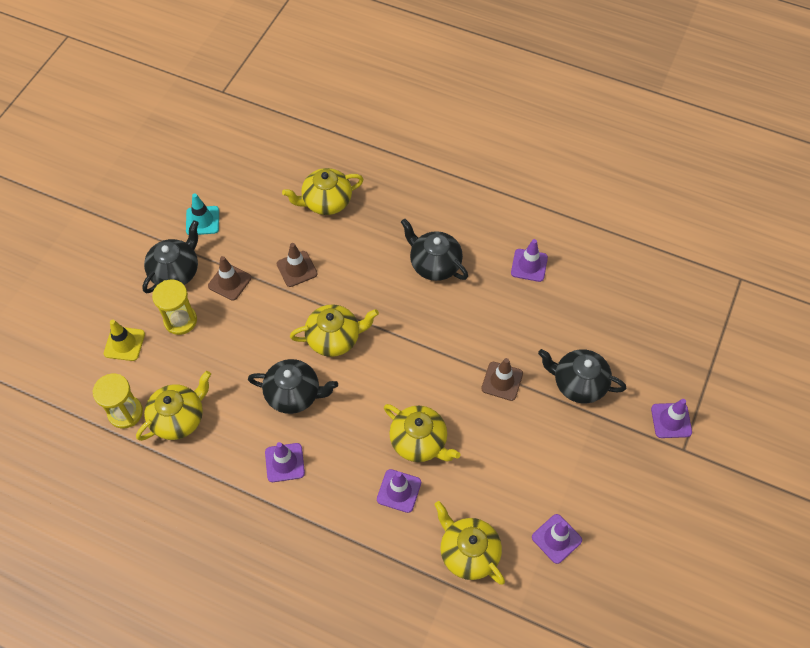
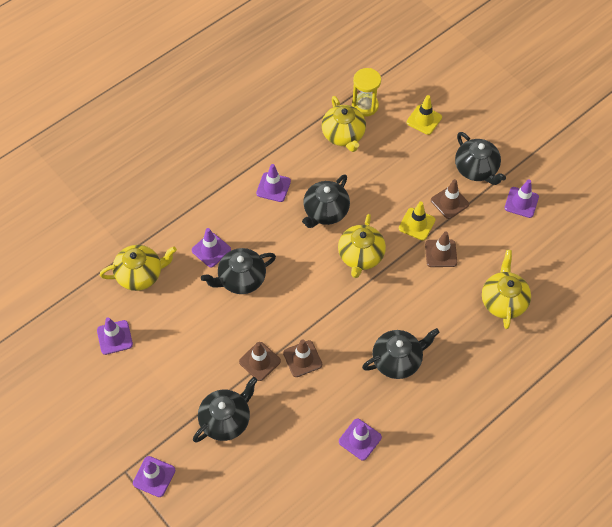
camera: 115 degrees right, 0 degrees up
(180, 320) = (428, 159): yellow hourglass -> none
(202, 220) = (521, 202): turquoise traffic cone -> purple traffic cone
(270, 302) = (416, 224): none -> yellow traffic cone
(419, 442) = (241, 279): yellow teapot -> black teapot
(477, 344) = (302, 359): none -> brown traffic cone

